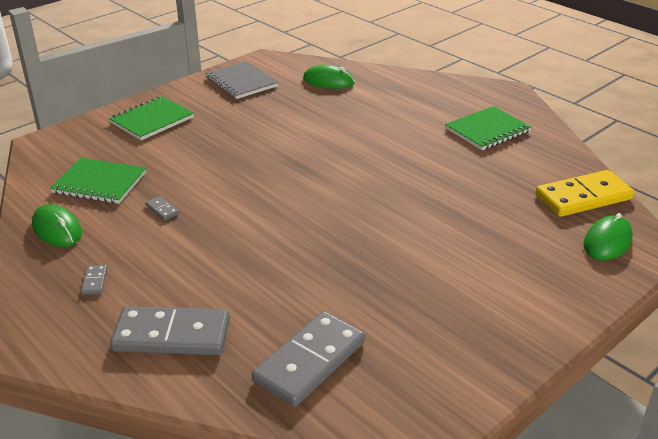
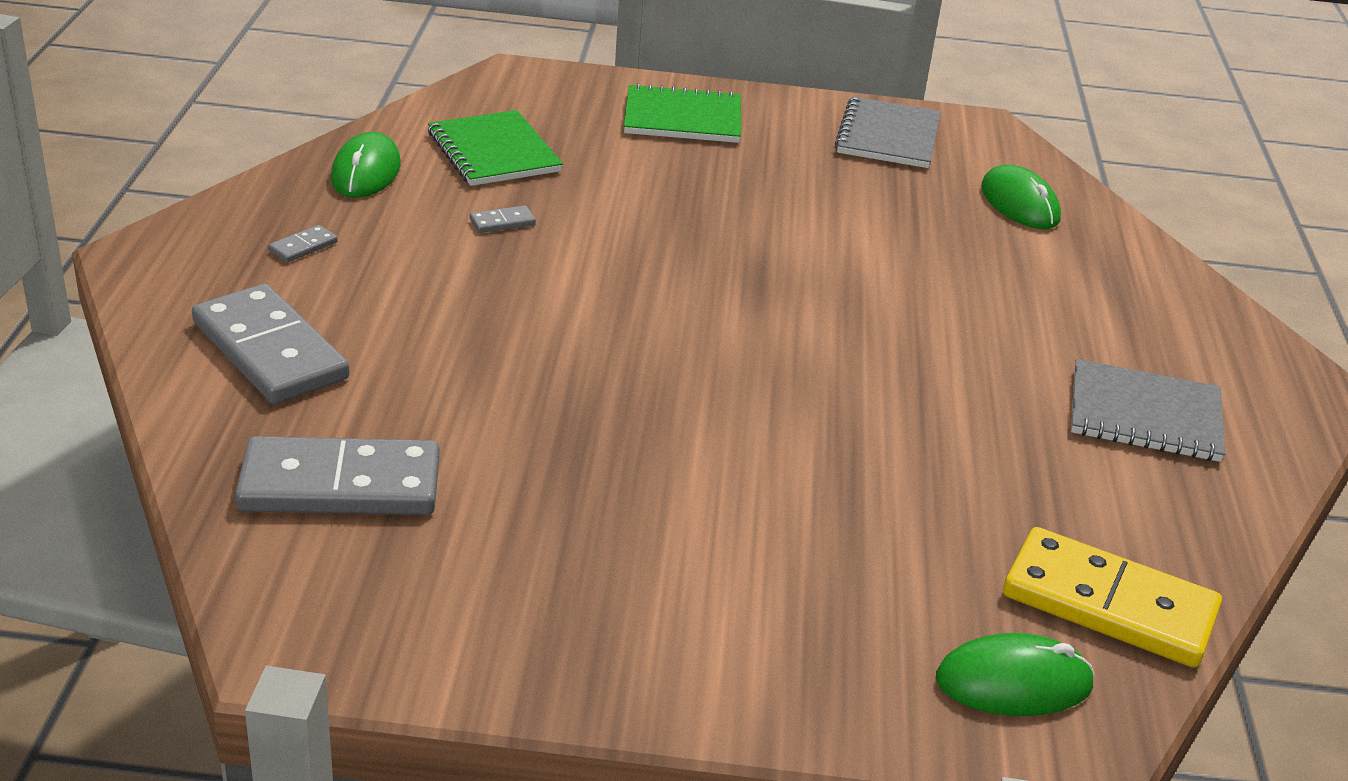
camera: 45 degrees right, 0 degrees up
(162, 210) = (502, 222): grey domino -> grey domino turned 60 degrees clockwise
(487, 130) = (1144, 415): green notebook -> grey notebook

